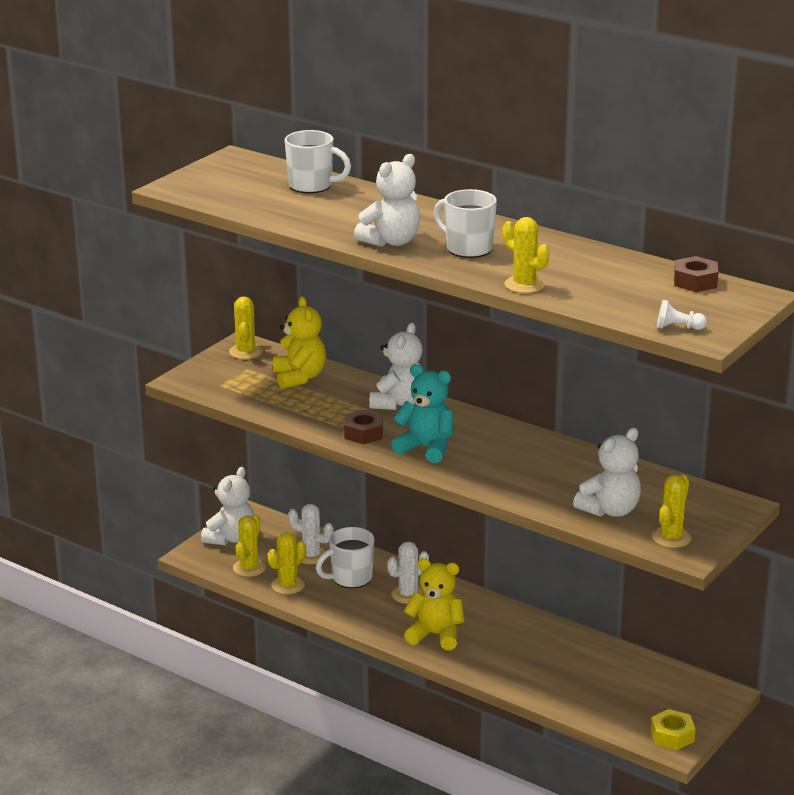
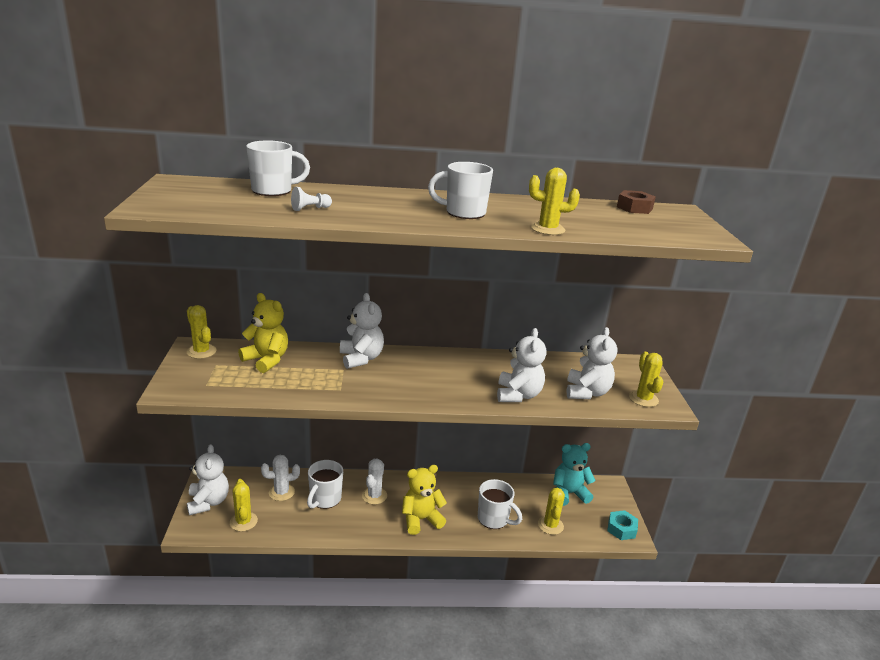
camera: 40 degrees left, 0 degrees up
(288, 585) = (285, 524): yellow cactus -> yellow cactus (550, 525)
(363, 433) = (364, 389): brown nut -> none
(391, 241) = (401, 217): white teddy bear -> white teddy bear (518, 395)
(426, 448) = (421, 387): turquoise teddy bear -> turquoise teddy bear (569, 493)
(521, 666) = (494, 519): none -> white mug
(672, 736) = (621, 529): yellow nut -> turquoise nut
(678, 328) = (689, 237): white pawn -> white pawn (310, 209)

